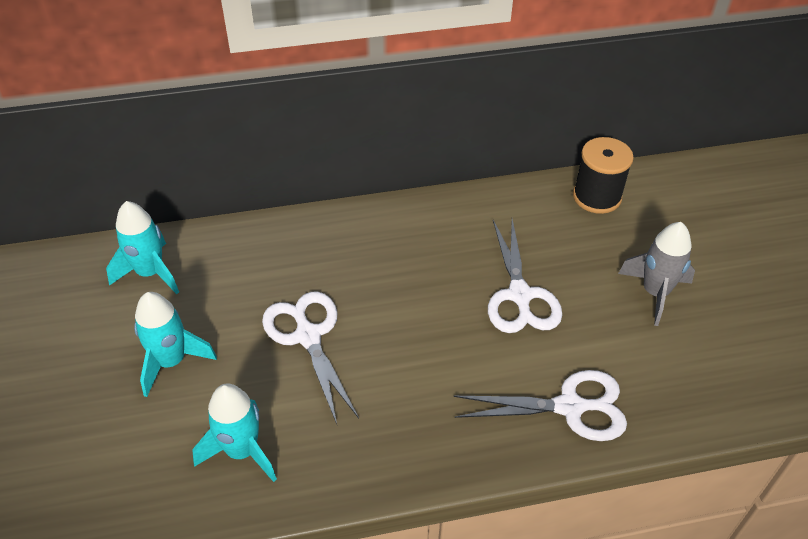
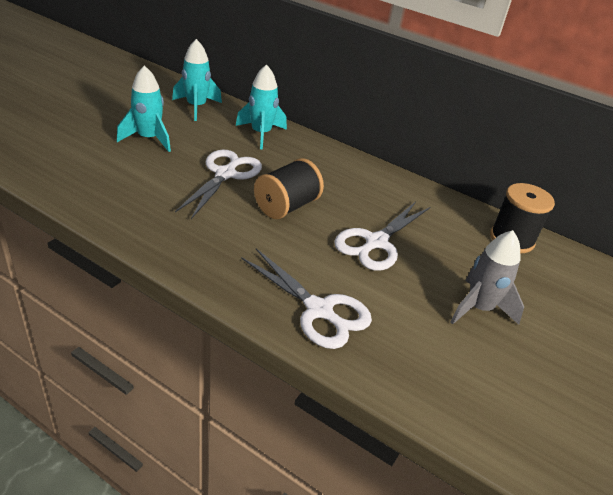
camera: 40 degrees right, 10 degrees down
(242, 451) = (118, 188): turquoise rocket -> turquoise rocket (261, 134)
(408, 323) = (286, 206): none -> black spool

